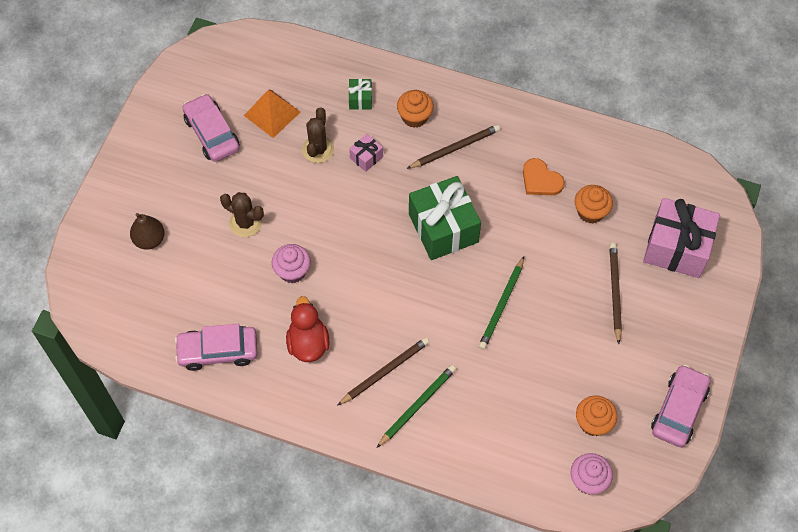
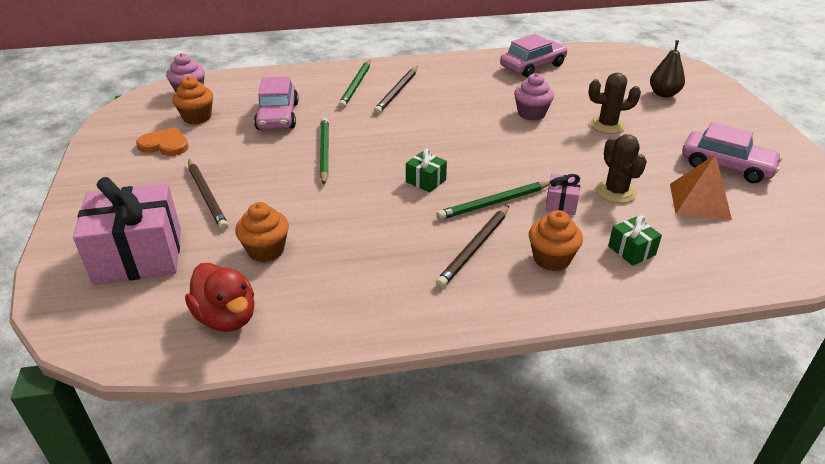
camera: 150 degrees right, 25 degrees down
(308, 343) = (472, 87): red duck -> red duck (226, 317)
(411, 181) = (494, 203): none -> green pencil
(443, 228) = (426, 181): green gift -> green gift, size x0.45
(540, 180) = (347, 257): orange heart -> orange heart (165, 145)
(679, 410) = (113, 145): pink car -> pink car (278, 116)

